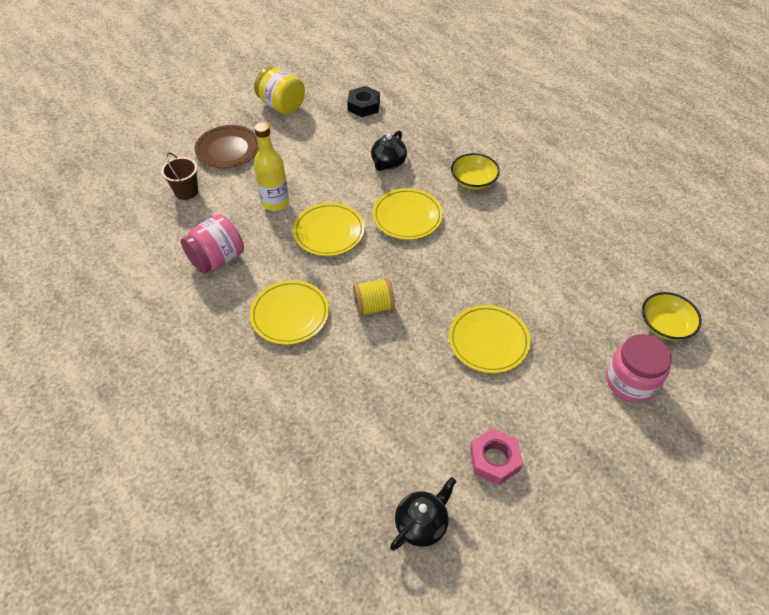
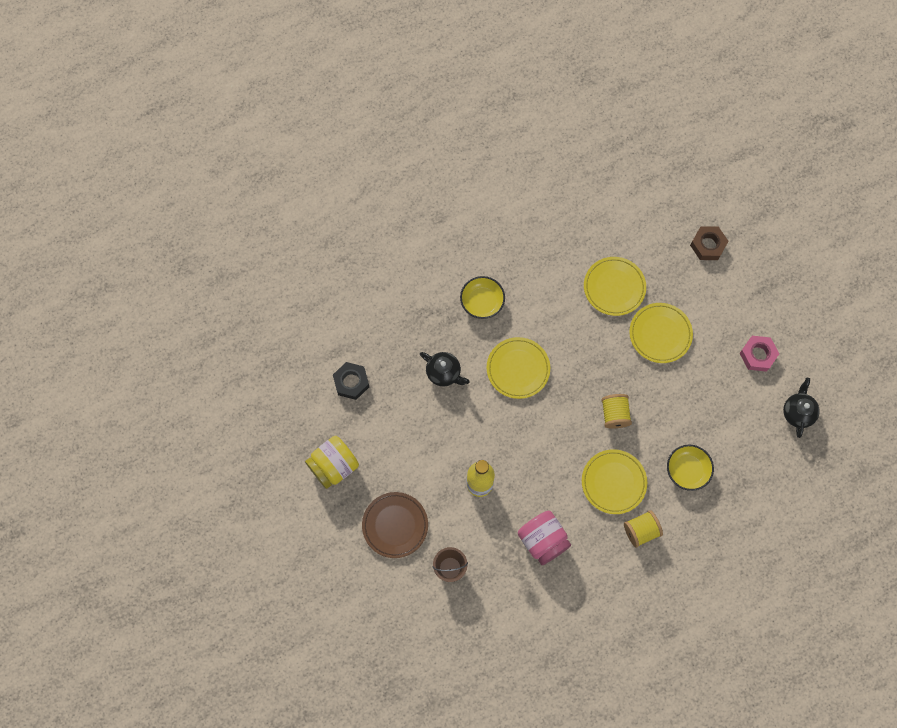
camera: 80 degrees left, 20 degrees up
(232, 348) = (641, 531): none -> yellow spool
(329, 232) = (525, 439): yellow plate -> yellow plate (614, 287)
(421, 524) = (797, 412): black teapot -> black teapot turned 45 degrees clockwise
(630, 381) = (708, 245): pink jar -> brown nut
(665, 325) = (662, 203): yellow bowl -> yellow bowl (687, 470)

